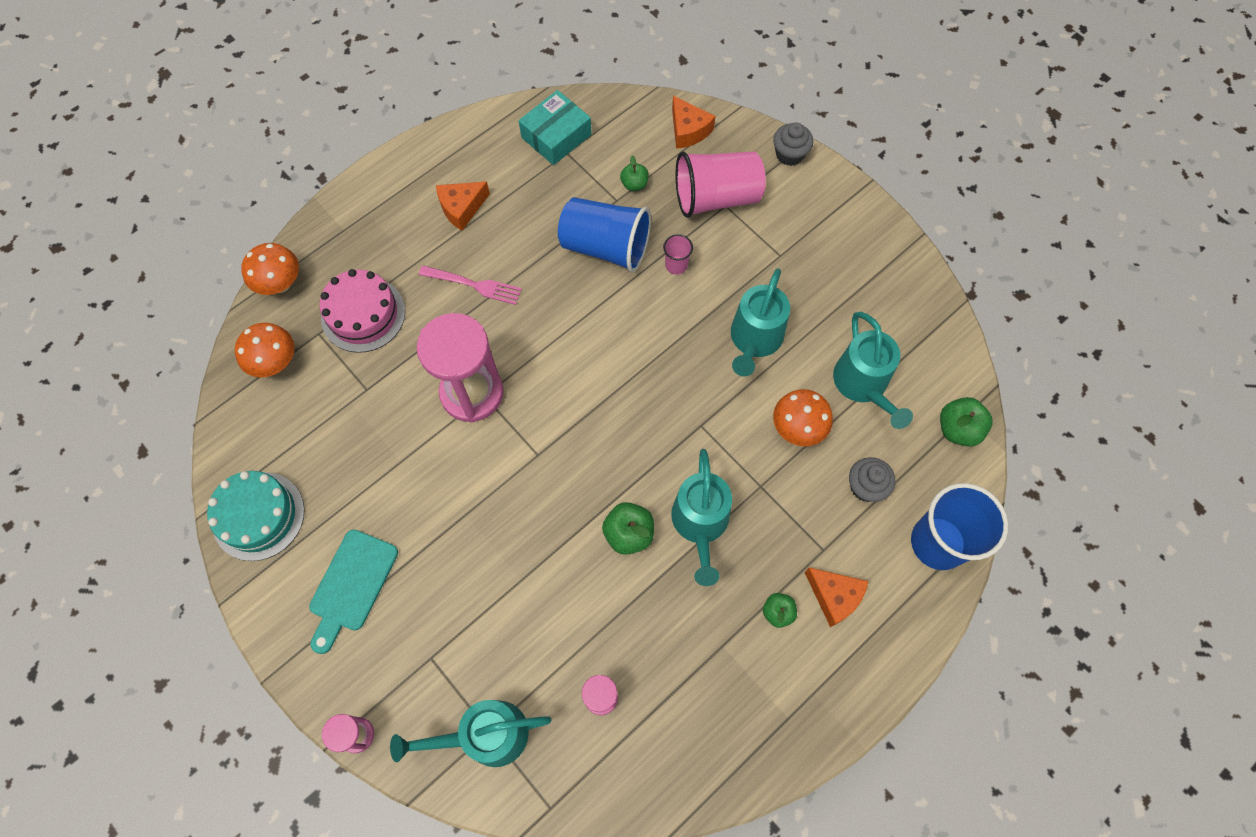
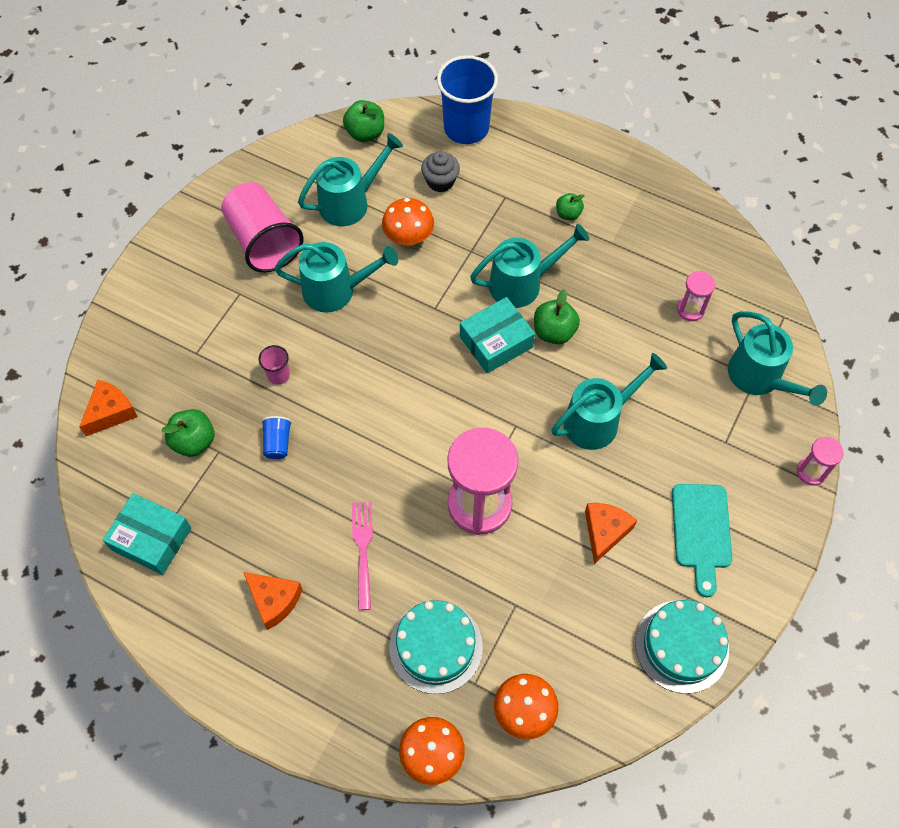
camera: 110 degrees left, 5 degrees down
(351, 585) = (701, 531): turquoise cutting board -> turquoise cutting board turned 90 degrees clockwise
(363, 314) = (436, 647): pink cake -> turquoise cake
(510, 536) = (598, 420): none -> turquoise watering can
(605, 247) = (277, 443): blue cup -> blue cup, size x0.45
(634, 184) = (194, 441): green apple -> green apple, size x1.56
(638, 470) = (496, 342): none -> turquoise box
(716, 197) = (189, 363): pink cup -> pink cup (263, 241)
(789, 154) = (118, 315): grey cupcake -> none
(834, 596) = (538, 181): orange cheese -> orange cheese (605, 532)

